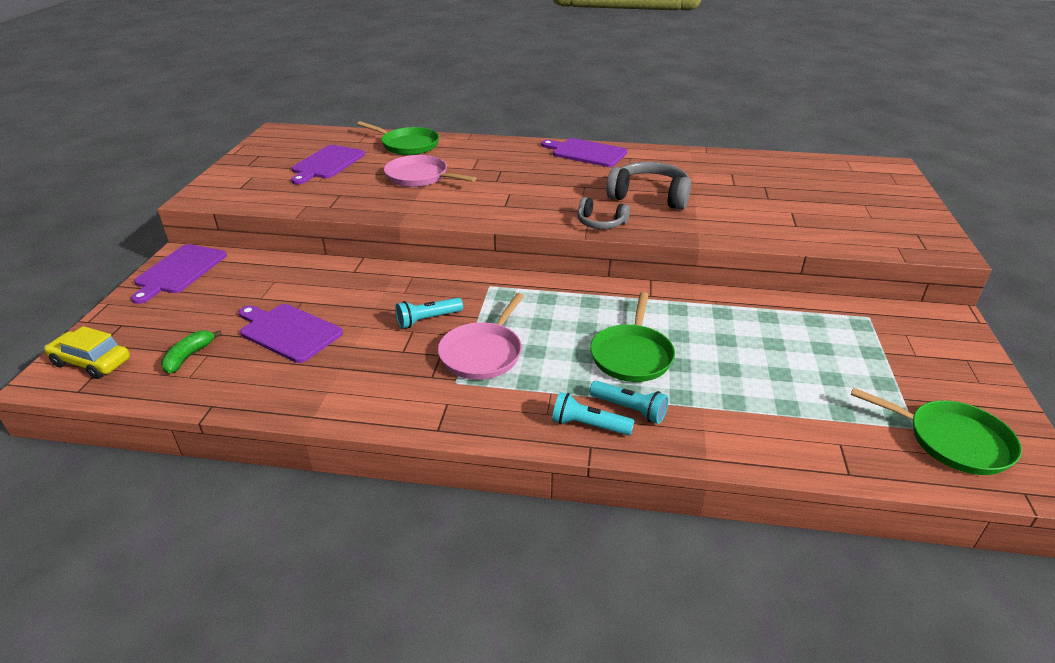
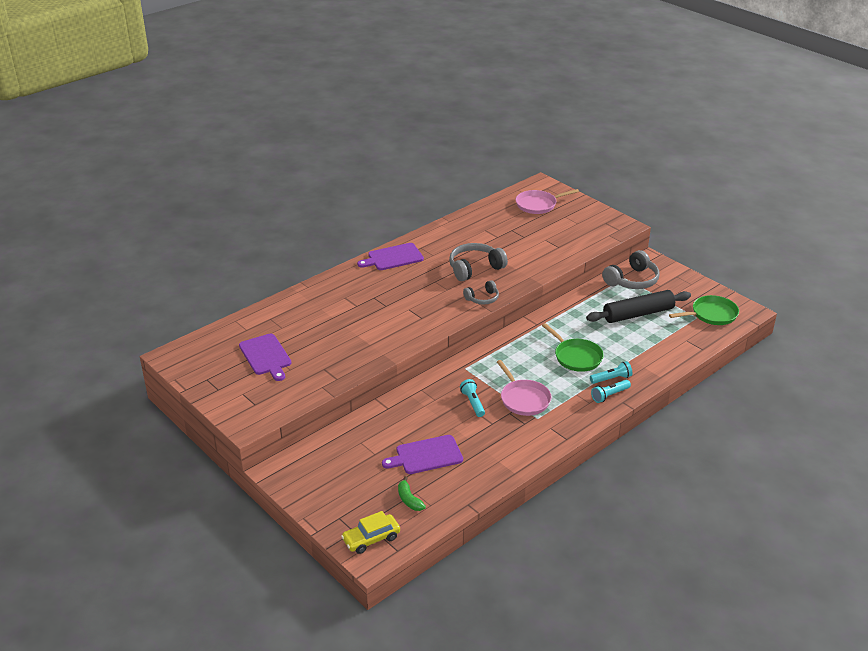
camera: 50 degrees left, 0 degrees up
(179, 271) = (296, 477): purple cutting board -> none
(408, 145) = (283, 313): green pan -> none
(419, 177) = (340, 329): pink pan -> pink pan (538, 205)
(428, 319) = (473, 403): turquoise flashlight -> turquoise flashlight turned 150 degrees clockwise
(815, 365) = (638, 314): none -> black rolling pin
(876, 325) = (632, 280): none -> grey headphones

